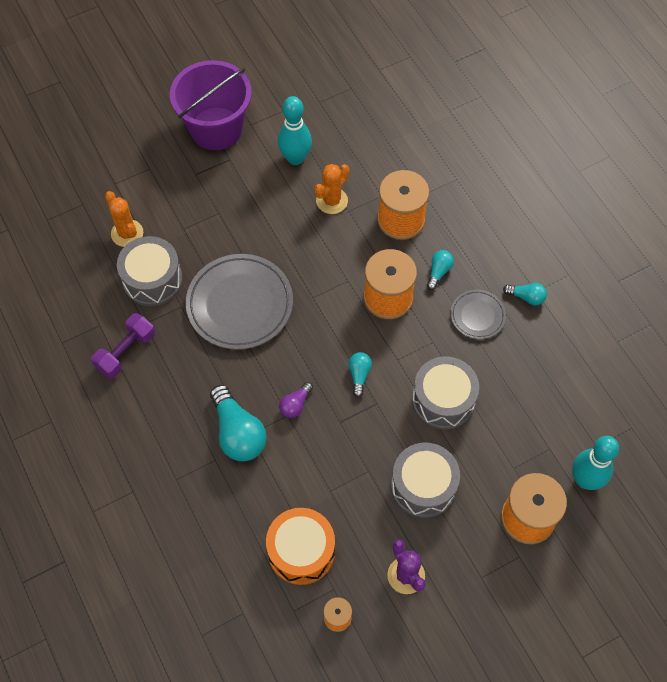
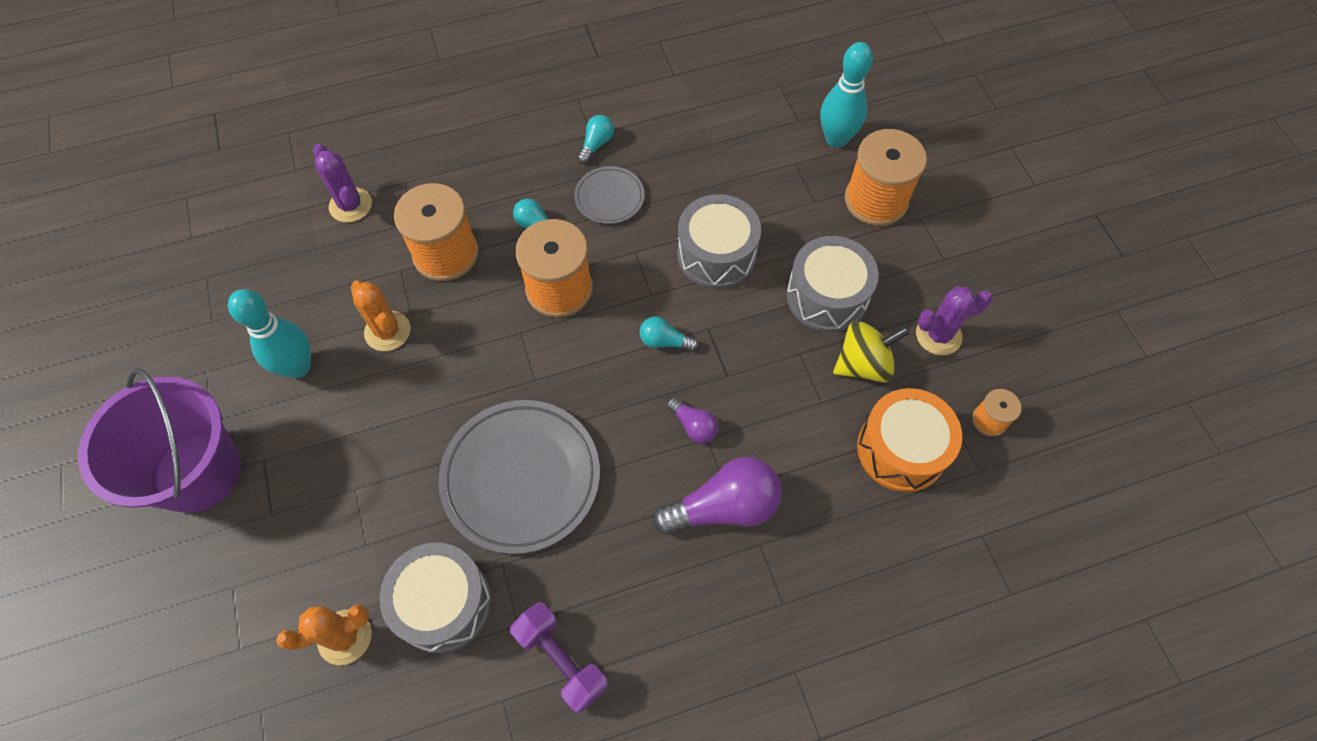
camera: 80 degrees left, 0 degrees up
(238, 433) = (723, 507): turquoise light bulb -> purple light bulb
(368, 518) = (863, 364): none -> yellow spinning top
(427, 151) = (350, 205): none -> purple cactus

